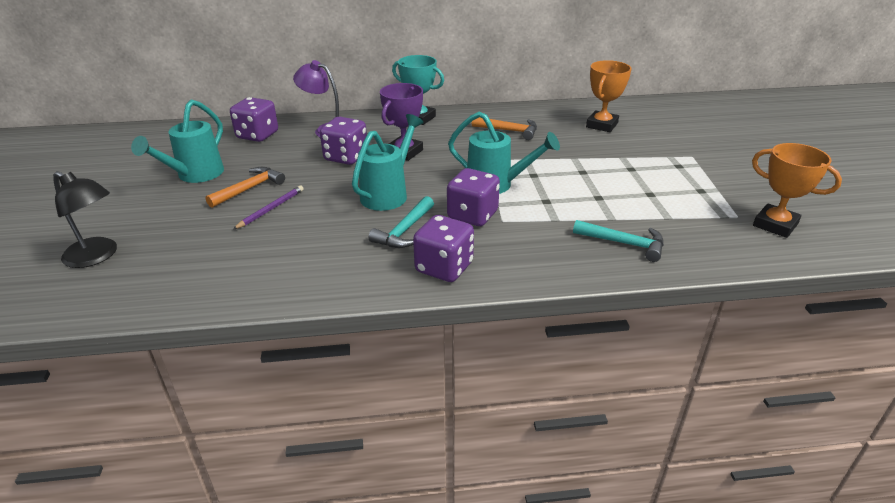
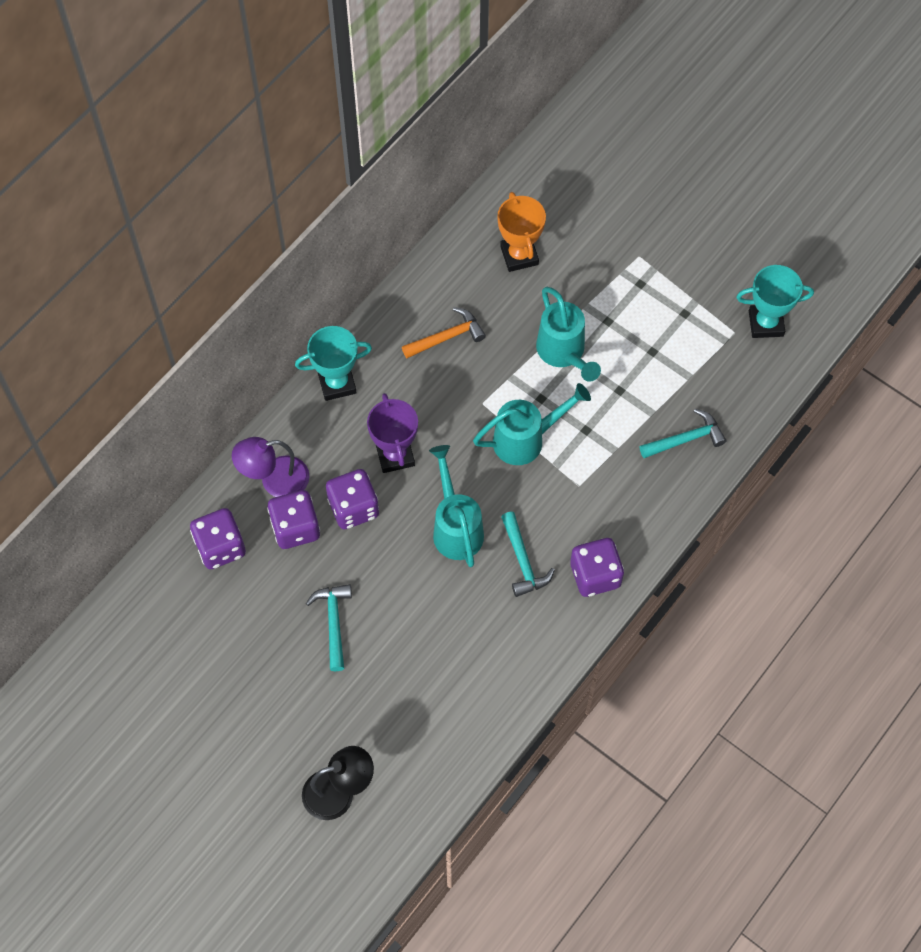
camera: 45 degrees left, 30 degrees up
(195, 175) = (258, 649): turquoise watering can -> turquoise watering can (563, 353)
(249, 189) = (334, 623): orange hammer -> turquoise hammer
(271, 209) = (389, 629): purple pencil -> none
(472, 215) = (551, 498): purple dice -> purple dice (295, 528)
(775, 225) = (766, 323): orange trophy -> turquoise trophy

